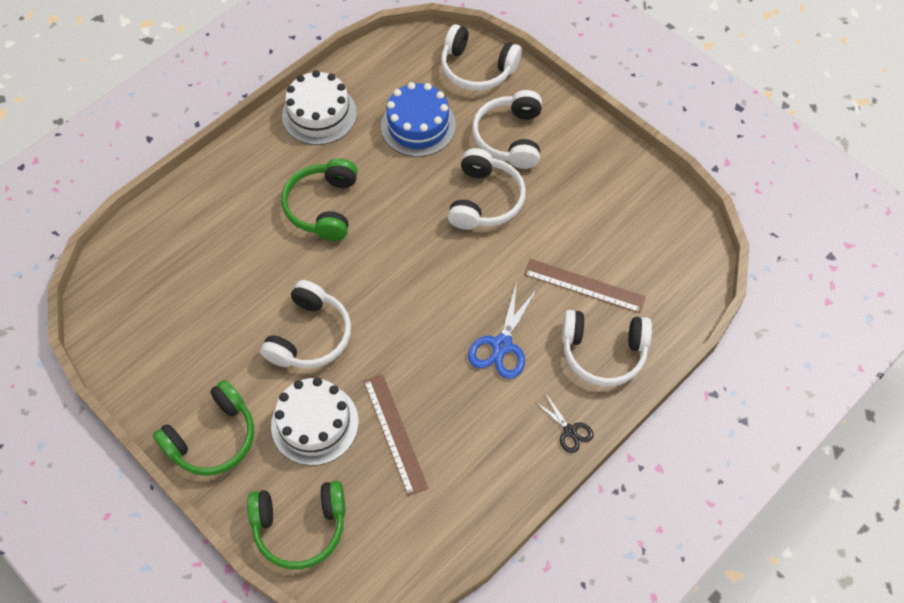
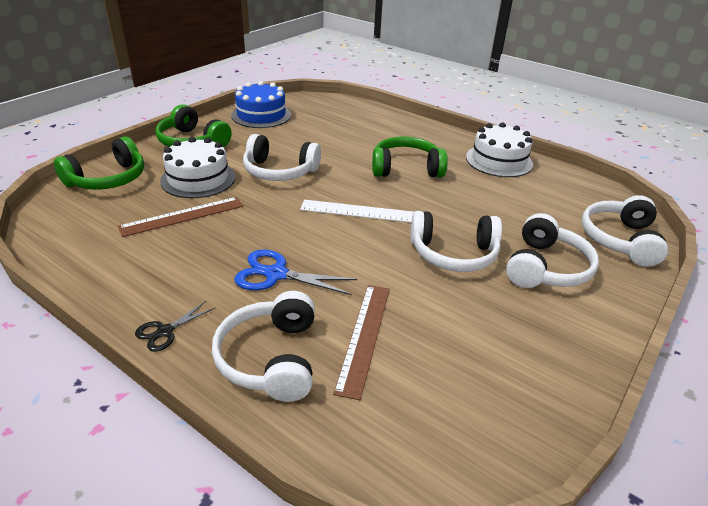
camera: 80 degrees right, 25 degrees down
(300, 526) = (108, 179): green headphones -> green headphones turned 120 degrees counterclockwise
(405, 265) = (359, 211): none -> white ruler
(418, 126) = (520, 209): blue cake -> blue cake (261, 115)
(510, 137) = (545, 267): white headphones -> white headphones turned 120 degrees clockwise

